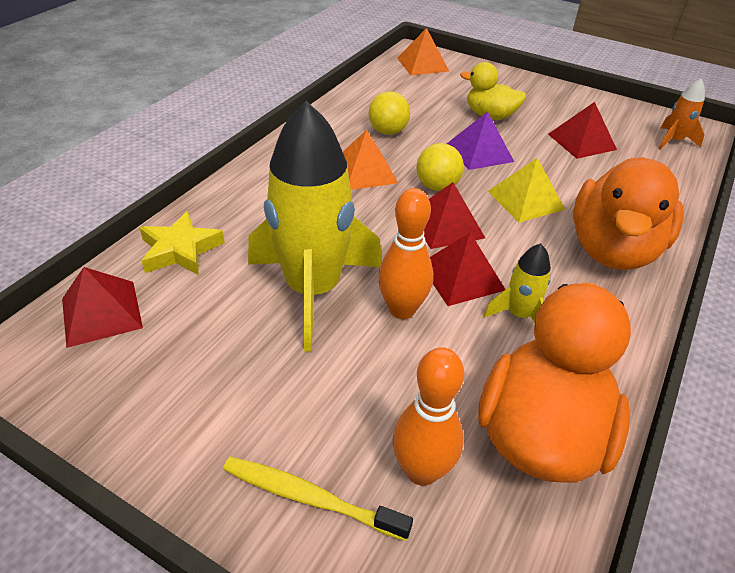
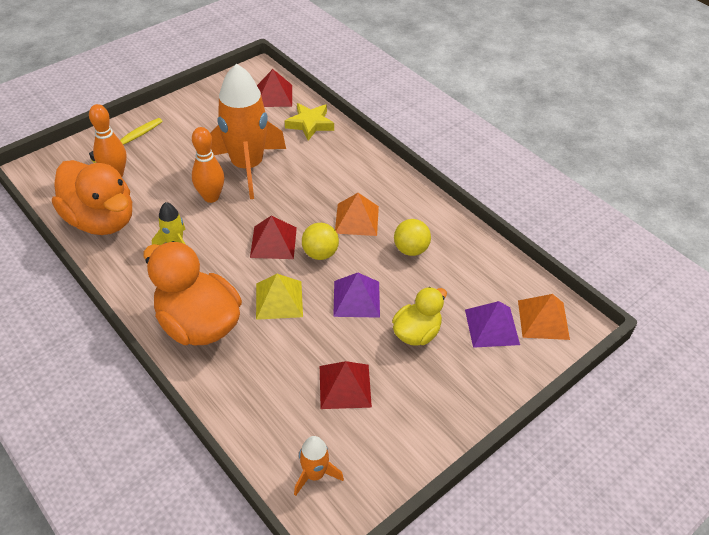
camera: 110 degrees right, 5 degrees up
(313, 290) = (247, 167): yellow rocket -> orange rocket
(450, 83) = (492, 327): none -> purple pyramid
(461, 276) = (221, 231): red pyramid -> none

